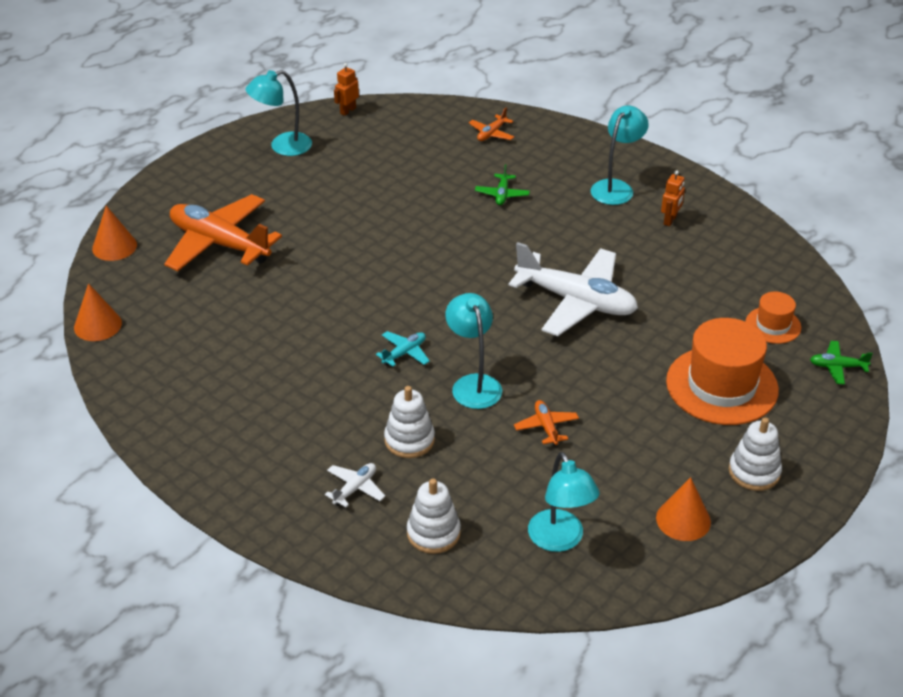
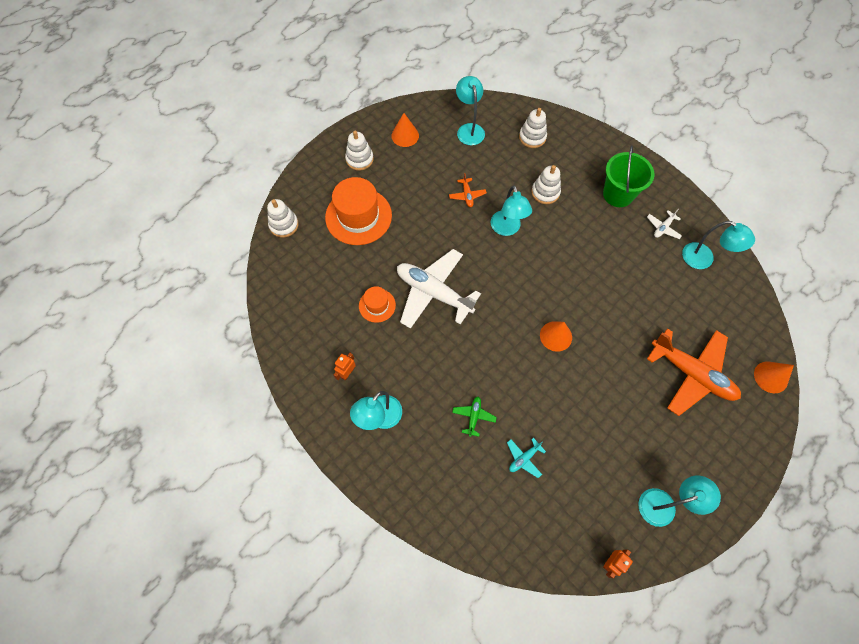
camera: 175 degrees left, 25 degrees up
(97, 325) = (755, 296): orange cone -> orange cone (556, 336)
(159, 363) = (704, 259): none -> turquoise lamp
(280, 445) = (618, 194): none -> green bucket
(355, 488) = (574, 165): white plane -> white plane (663, 228)
(404, 353) = (549, 256): turquoise plane -> turquoise plane (524, 458)
(491, 134) = (475, 509): orange plane -> none
(773, 325) = (310, 261): orange hat -> orange hat (377, 305)
(837, 367) = (284, 225): green plane -> white stacking toy

